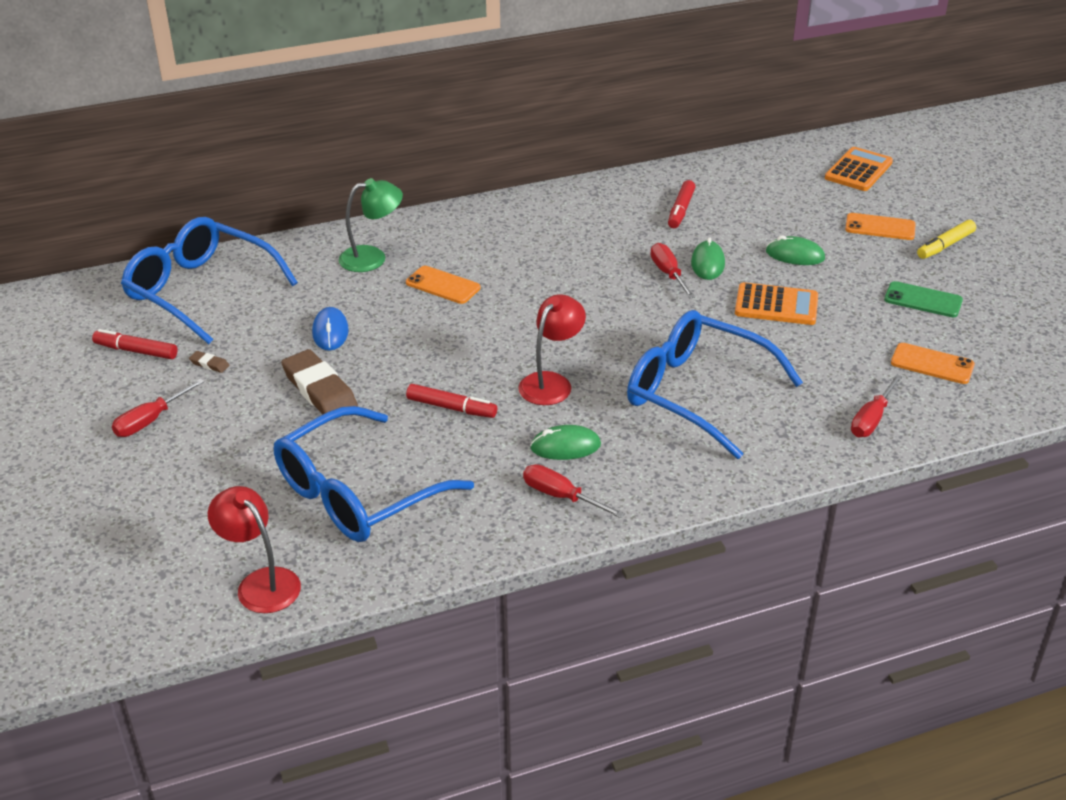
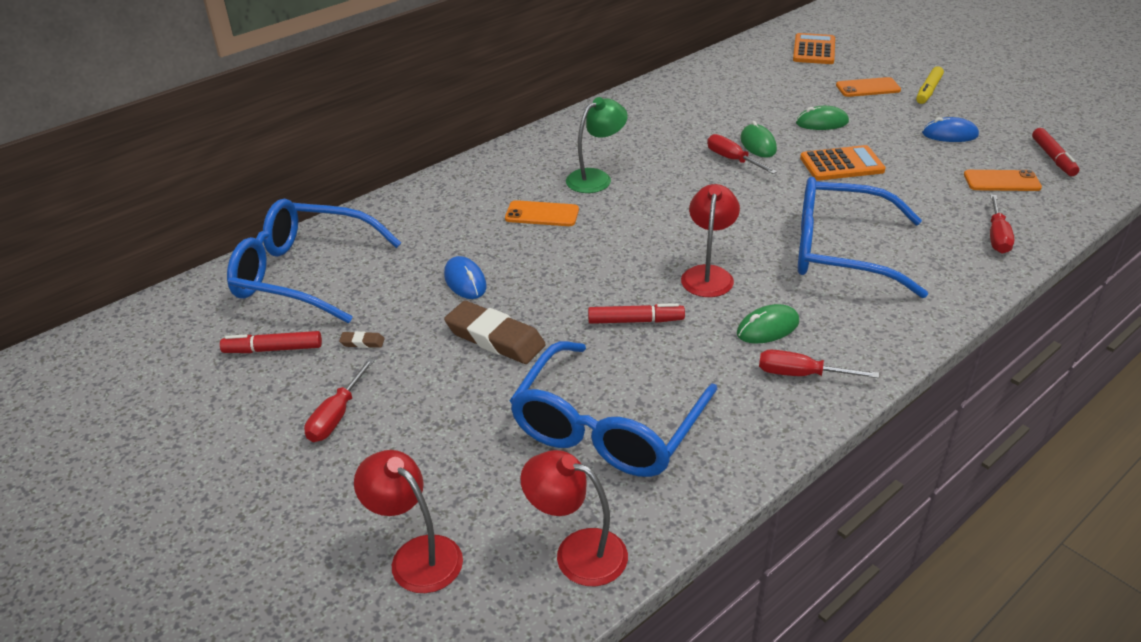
camera: 20 degrees left, 0 degrees up
(139, 547) = (416, 555): none -> red lamp
(372, 257) = (456, 205): green lamp -> green lamp (596, 178)
(680, 210) = (700, 108): red marker -> red marker (1053, 158)
(923, 300) = (949, 134): green phone -> blue mouse

